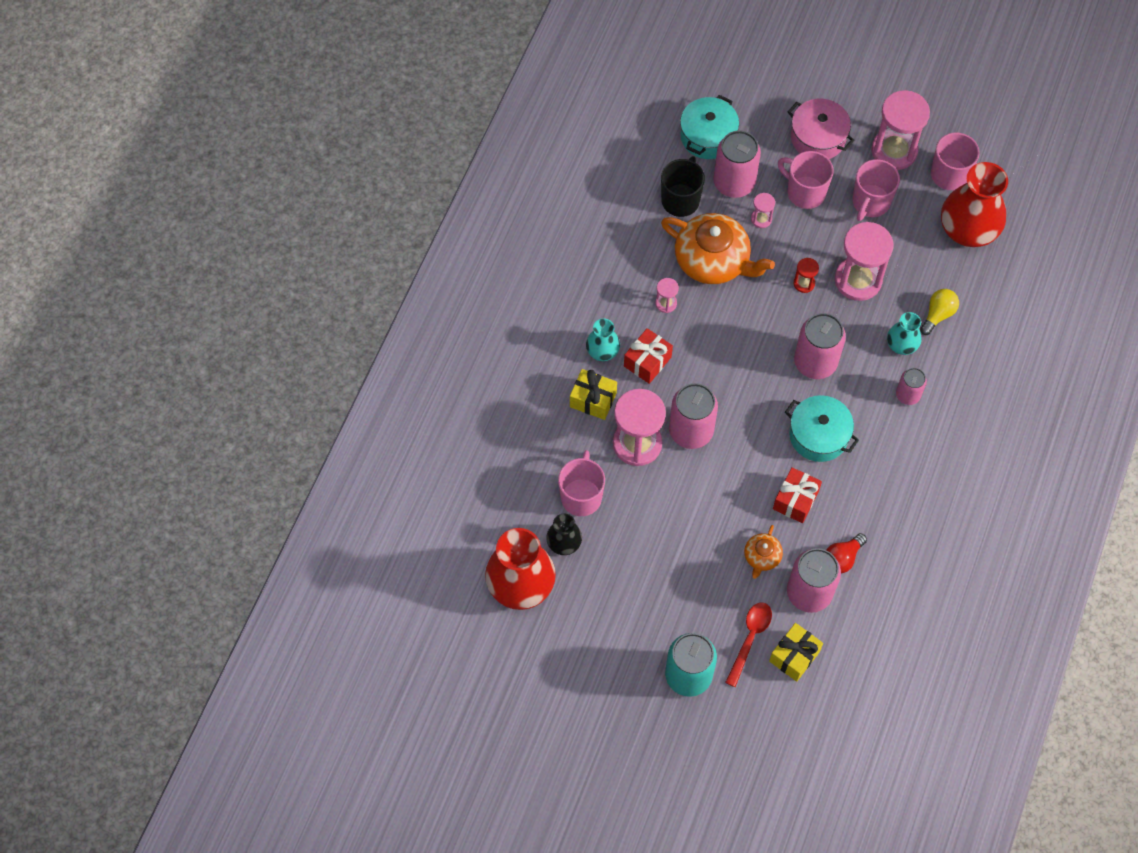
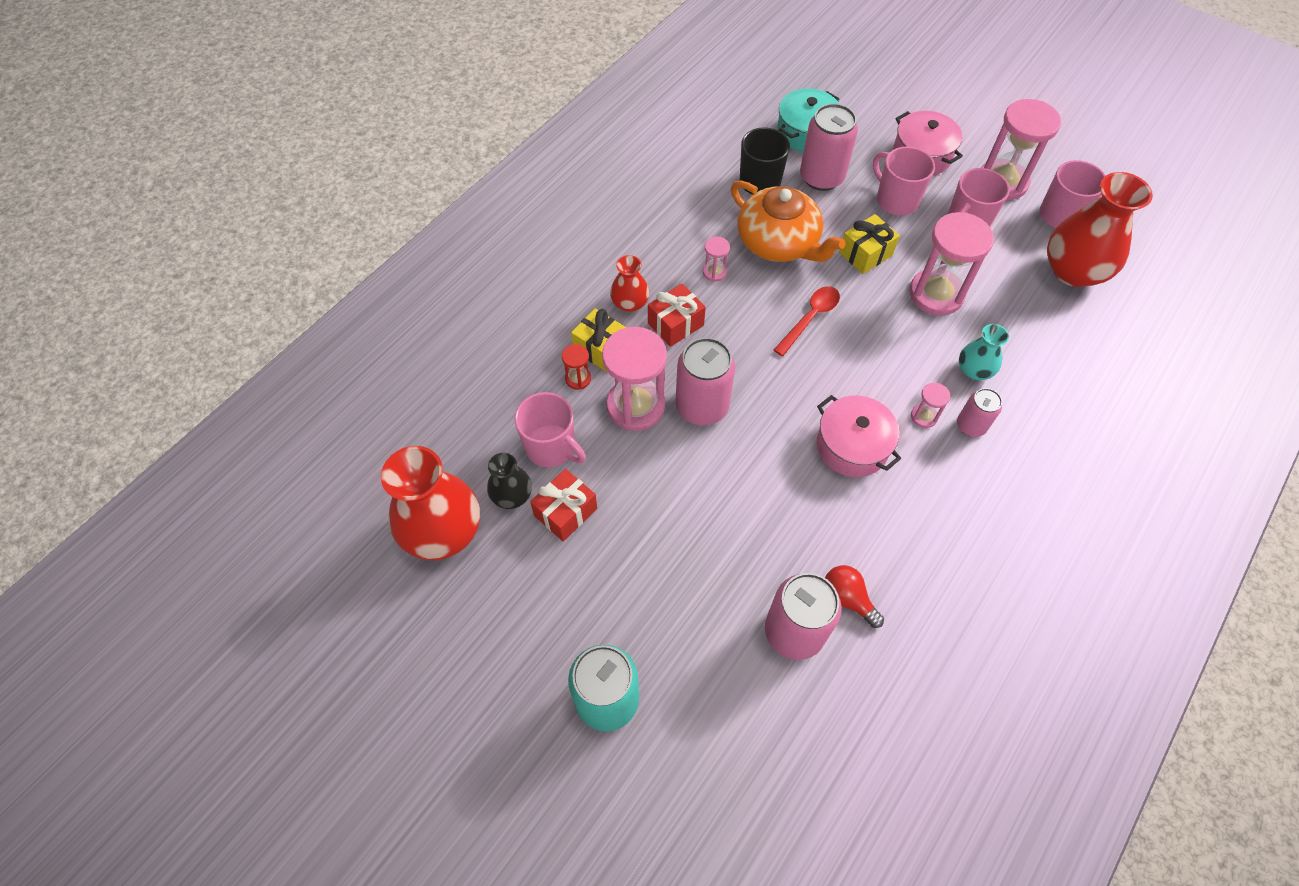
camera: 15 degrees right, 5 degrees down
(581, 496) = (551, 447): pink mug -> pink mug turned 105 degrees clockwise
(602, 351) = (630, 303): turquoise vase -> red vase
(750, 639) = (701, 672): red spoon -> red spoon (810, 318)
(761, 219) = (842, 215): pink hourglass -> pink hourglass (924, 416)
(762, 557) = (745, 571): orange teapot -> none
(794, 656) = (753, 712): yellow gift -> yellow gift (865, 254)
(795, 500) = (805, 513): red gift -> red gift (565, 512)
(804, 283) = (873, 285): red hourglass -> red hourglass (578, 379)
(815, 362) = (867, 366): pink can -> none
(818, 435) = (852, 446): turquoise pot -> pink pot
(842, 558) = (847, 599): red light bulb -> red light bulb turned 75 degrees clockwise
(938, 314) = (1023, 348): yellow light bulb -> none

